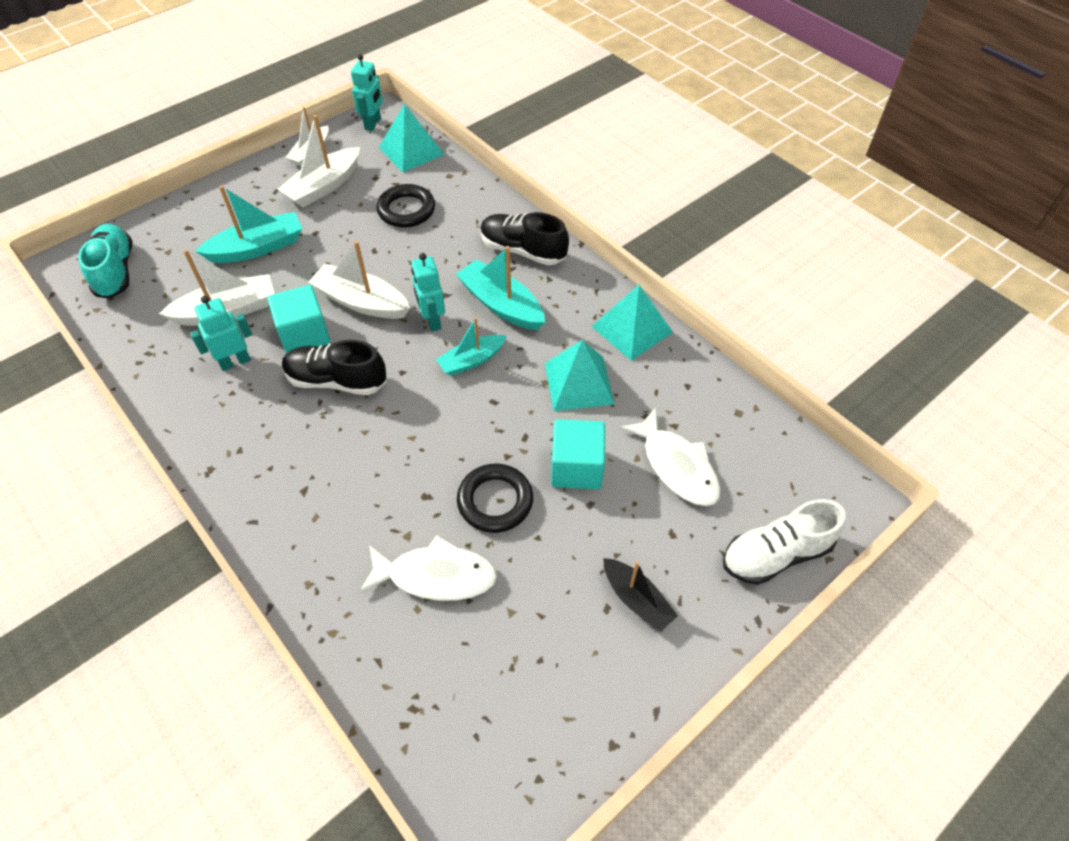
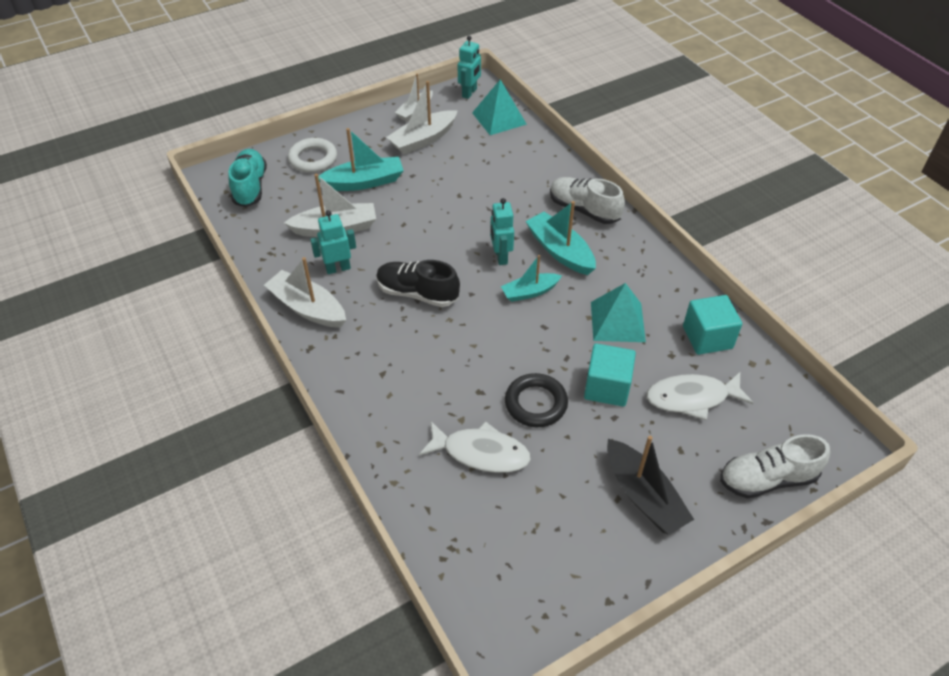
camera: 10 degrees right, 5 degrees down
(191, 226) = (313, 159): none -> white ring
(304, 334) = (395, 254): turquoise cube -> turquoise cube (707, 337)
(361, 302) = (444, 234): white boat -> white boat (307, 308)
(406, 210) = (489, 166): black ring -> none
(523, 250) = (584, 210): black shoe -> white shoe
(632, 329) = (669, 284): turquoise pyramid -> none
(636, 599) = (643, 496): black boat -> black boat, size x1.52
(676, 466) = (692, 398): white fish -> white fish turned 105 degrees clockwise

